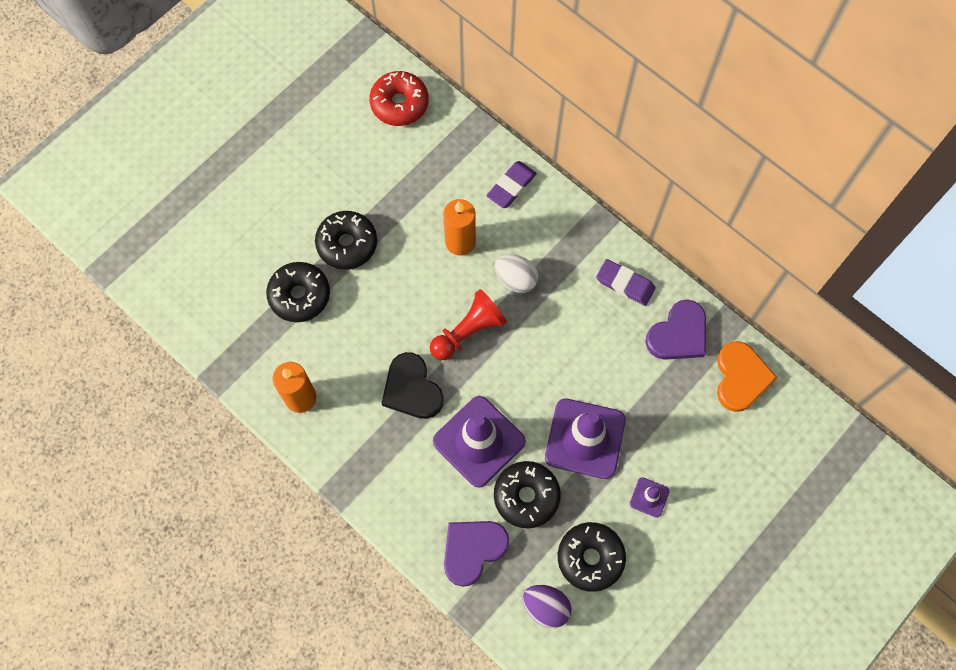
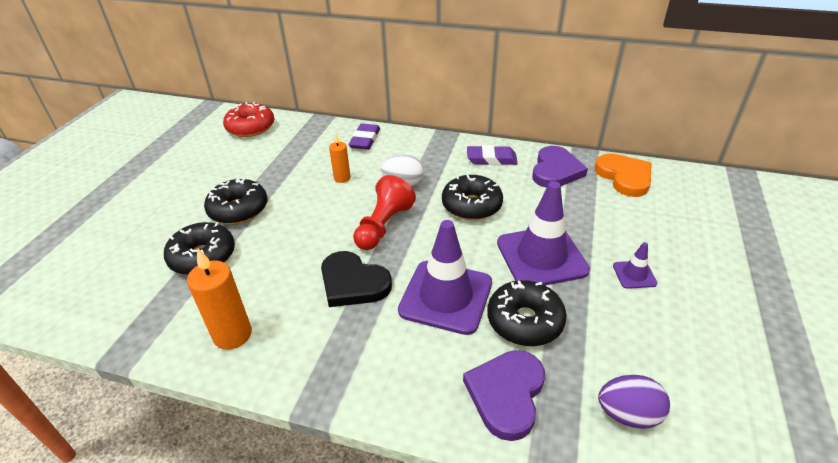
camera: 25 degrees left, 30 degrees down
(460, 242) = (342, 178): orange candle -> orange candle, size x0.60
(590, 558) = (629, 345): black donut -> black donut (471, 205)

